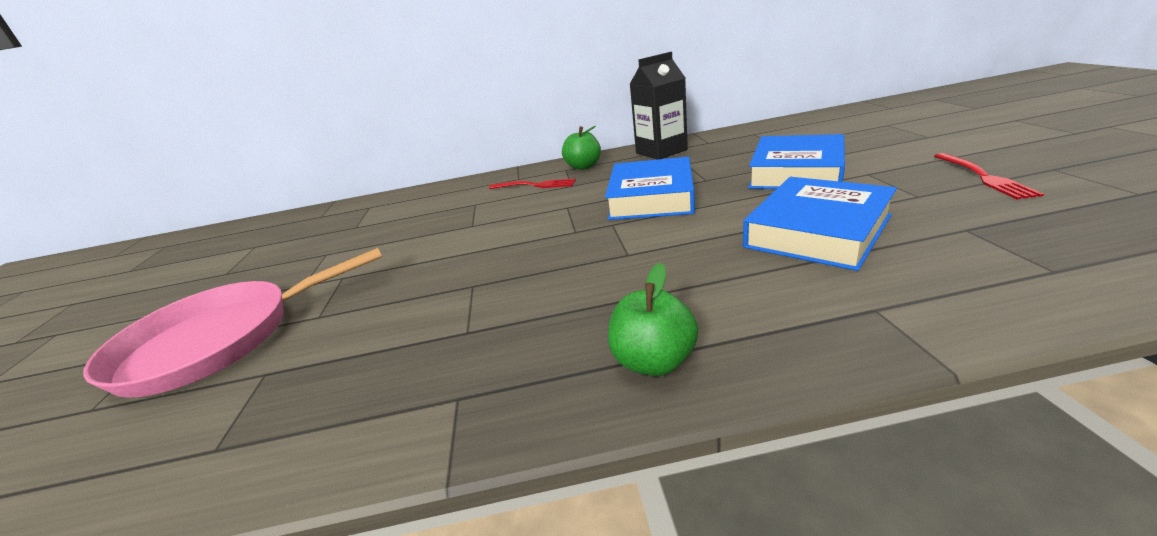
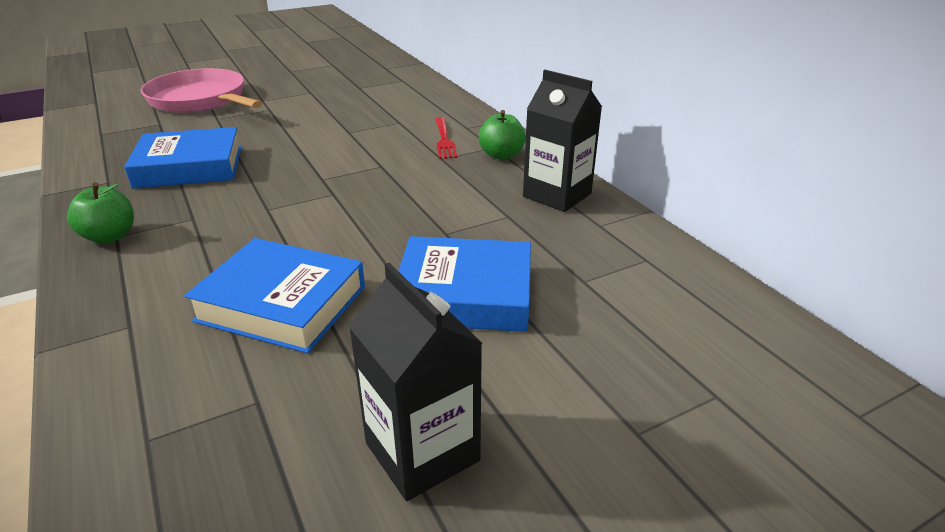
camera: 65 degrees right, 5 degrees up
(651, 197) = (396, 206): blue book -> blue book (189, 167)
(983, 177) = (422, 452): red fork -> black carton

